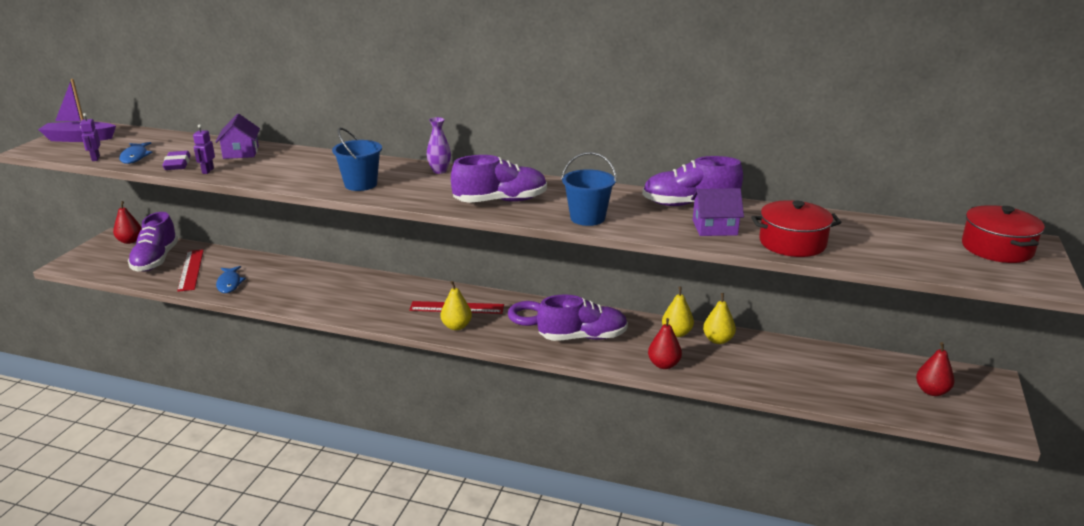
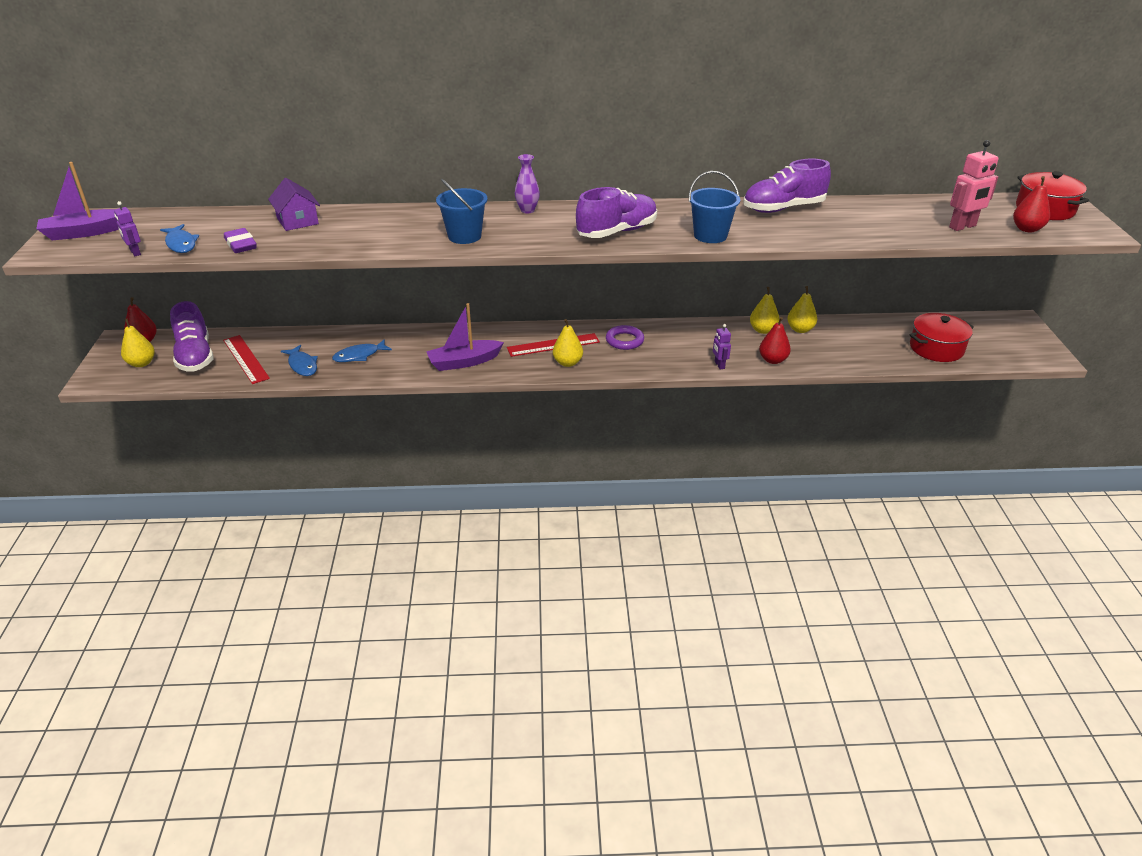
camera: 20 degrees left, 10 degrees up
(112, 258) = (141, 363): none -> yellow pear
(207, 171) = (284, 247): purple robot -> purple robot (719, 365)
(281, 284) = (359, 356): none -> blue fish
(364, 307) = (464, 362): none -> purple boat
(583, 337) = (687, 350): purple shoe -> none
(714, 227) = (823, 227): purple house -> none
(792, 243) = (895, 230): red pot -> red pot (936, 348)
(875, 251) = (962, 227): none -> pink robot
(931, 391) = (986, 339): red pear -> red pear (1027, 229)

